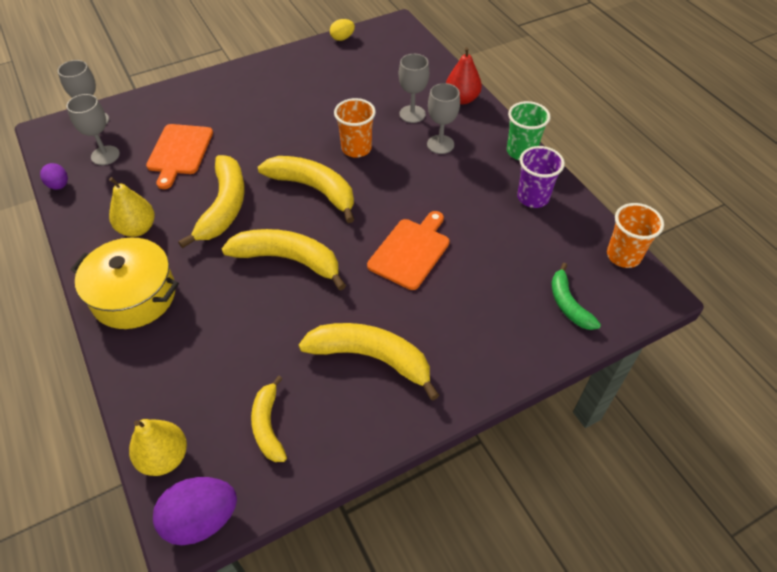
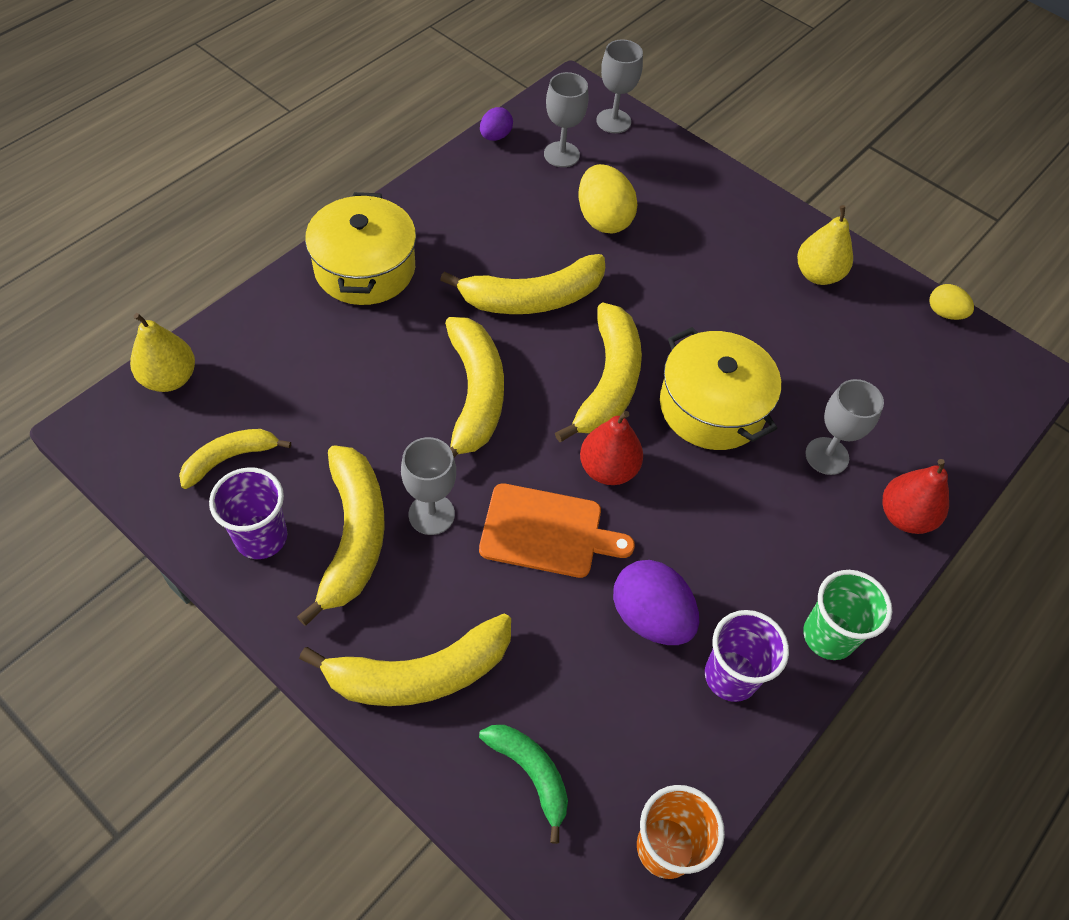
camera: 65 degrees right, 5 degrees up
(137, 228) = (462, 231): yellow pear -> yellow pear (818, 274)
(179, 152) = (603, 219): orange cutting board -> yellow egg
(201, 519) = (106, 438): purple egg -> purple egg (650, 617)
(349, 417) = (261, 537): none -> purple cup
(356, 148) = (712, 406): orange cup -> yellow pot
(378, 209) = (608, 469): none -> red pear
(440, 144) = (780, 513): grey goblet -> grey goblet (431, 514)
(488, 344) = (419, 673): none -> yellow banana
(568, 304) = (530, 773): green banana -> green banana turned 90 degrees clockwise

